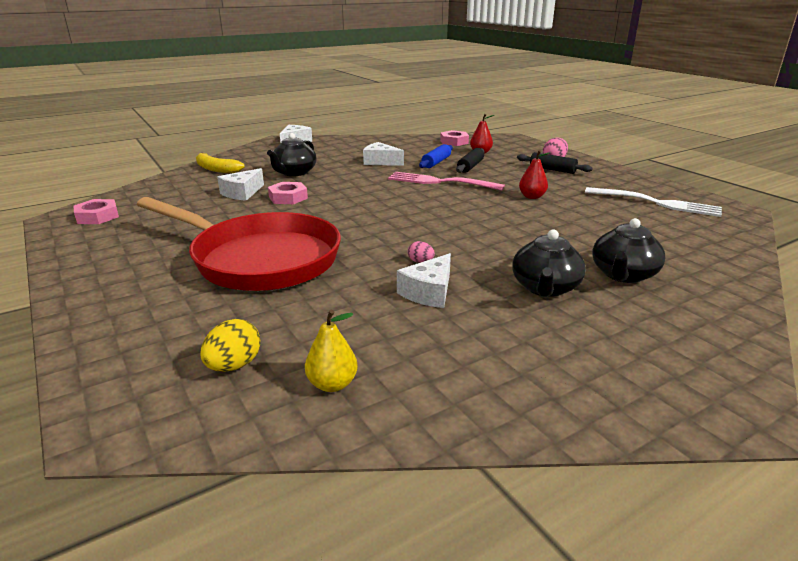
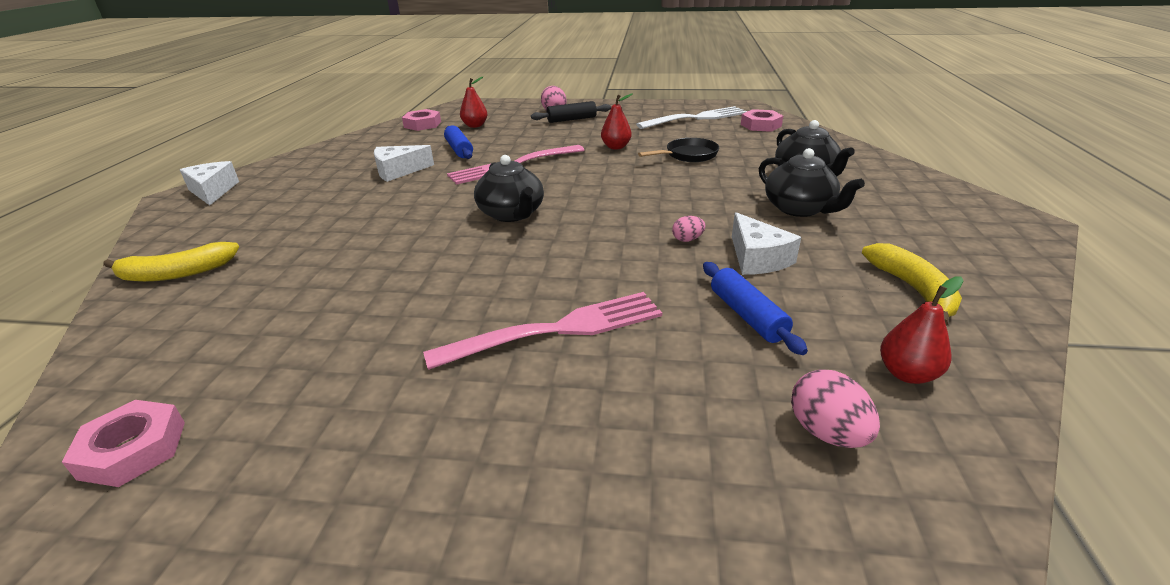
camera: 50 degrees left, 5 degrees up
(234, 365) = (826, 432): yellow egg -> pink egg
(242, 193) = (316, 279): white cheese -> none
(258, 259) = (555, 331): red pan -> pink fork
(288, 197) = (396, 254): pink nut -> pink nut (761, 125)
(294, 172) = (321, 225): black teapot -> black teapot (512, 214)
(332, 384) = (907, 374): yellow pear -> red pear
(342, 308) = (747, 316): none -> blue rolling pin
(469, 366) = (913, 290): none -> yellow banana
(470, 166) = (501, 141): black rolling pin -> none
(568, 222) = (688, 155): none -> black pan

